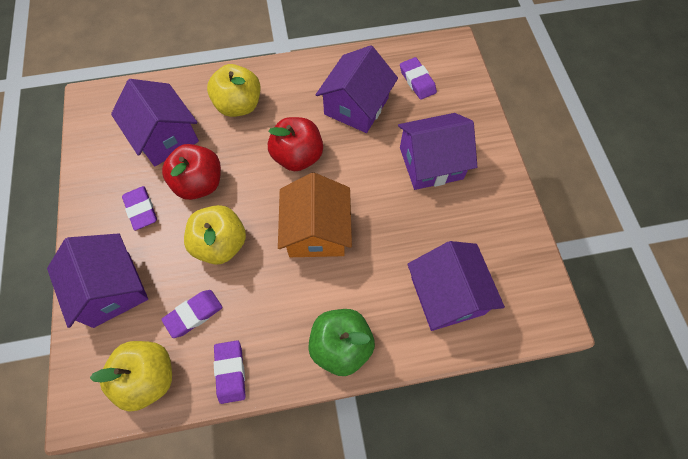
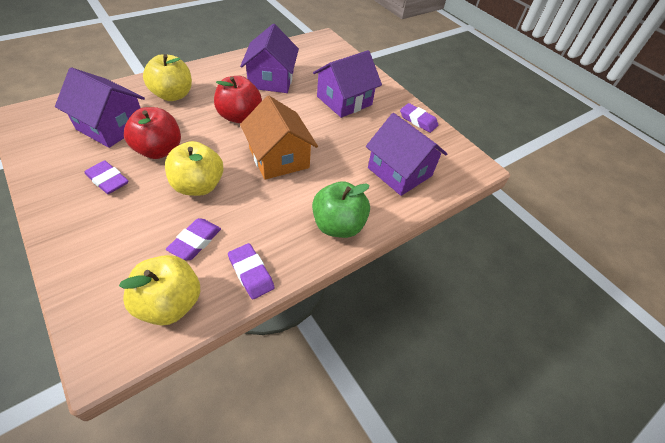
camera: 30 degrees left, 15 degrees down
(111, 289) = (100, 246): purple house -> none
(417, 81) = (309, 59): purple eraser -> purple eraser (418, 120)

